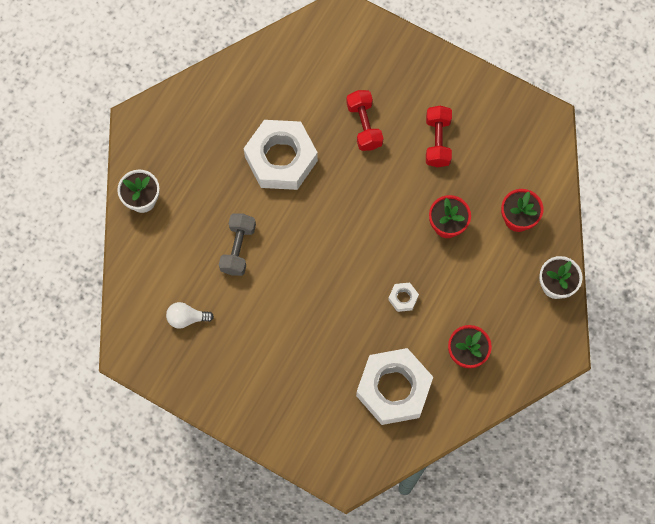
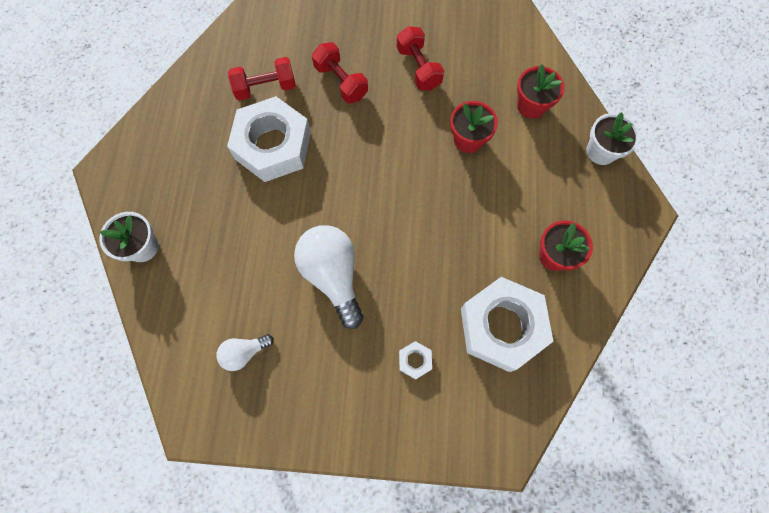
camera: 25 degrees left, 0 degrees up
(238, 248) = (268, 253): grey dumbbell -> none
(281, 289) = (333, 275): none -> white light bulb
(297, 103) = (265, 88): none -> red dumbbell
(403, 298) = (462, 228): white nut -> white nut (415, 360)

